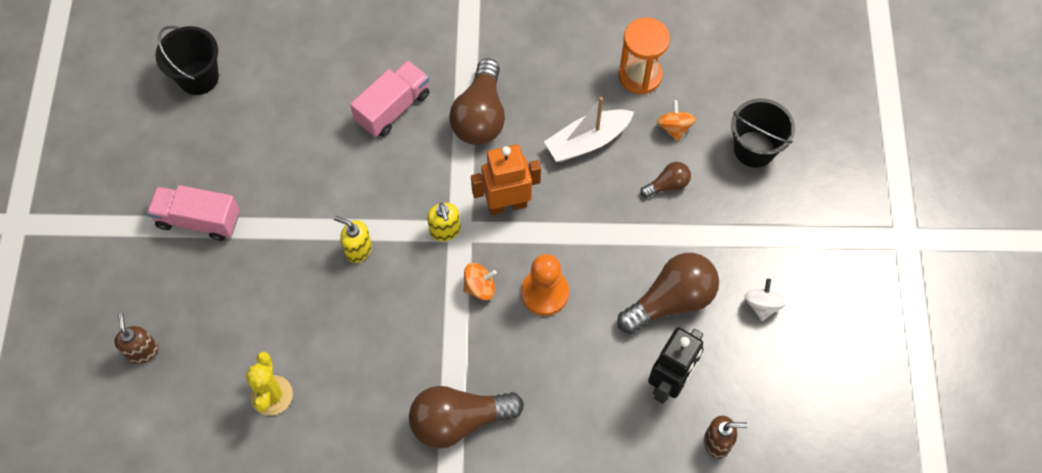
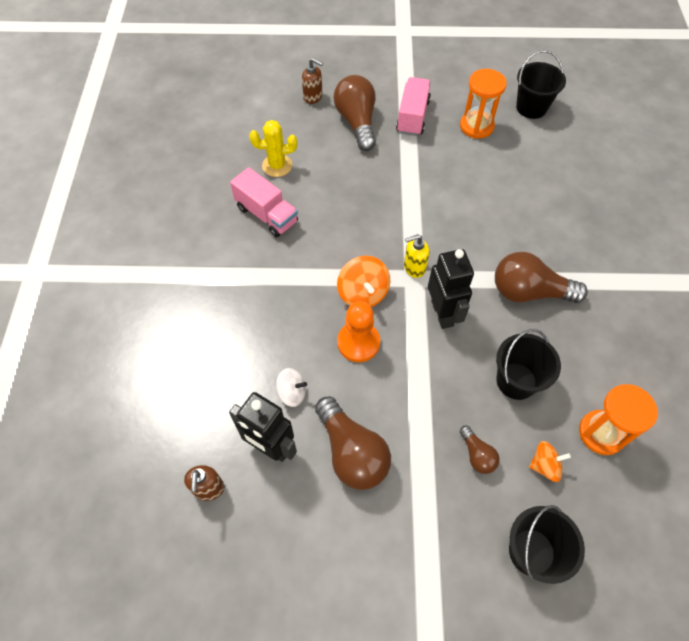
camera: 90 degrees right, 5 degrees down
(142, 351) = (313, 97): brown soap dispenser -> brown soap dispenser turned 45 degrees clockwise
(225, 144) = (476, 126): none -> orange hourglass
(358, 249) = (394, 210): yellow soap dispenser -> none
(393, 108) = (526, 228): pink truck -> pink truck (266, 215)
(459, 420) = (248, 281): brown light bulb -> brown light bulb (357, 122)
(480, 287) = (363, 293): orange spinning top -> orange spinning top, size x1.52
(507, 204) = (442, 313): orange robot -> black robot
(587, 141) = (516, 381): white boat -> black bucket
(762, 305) = (347, 545): white spinning top -> white spinning top (292, 393)

